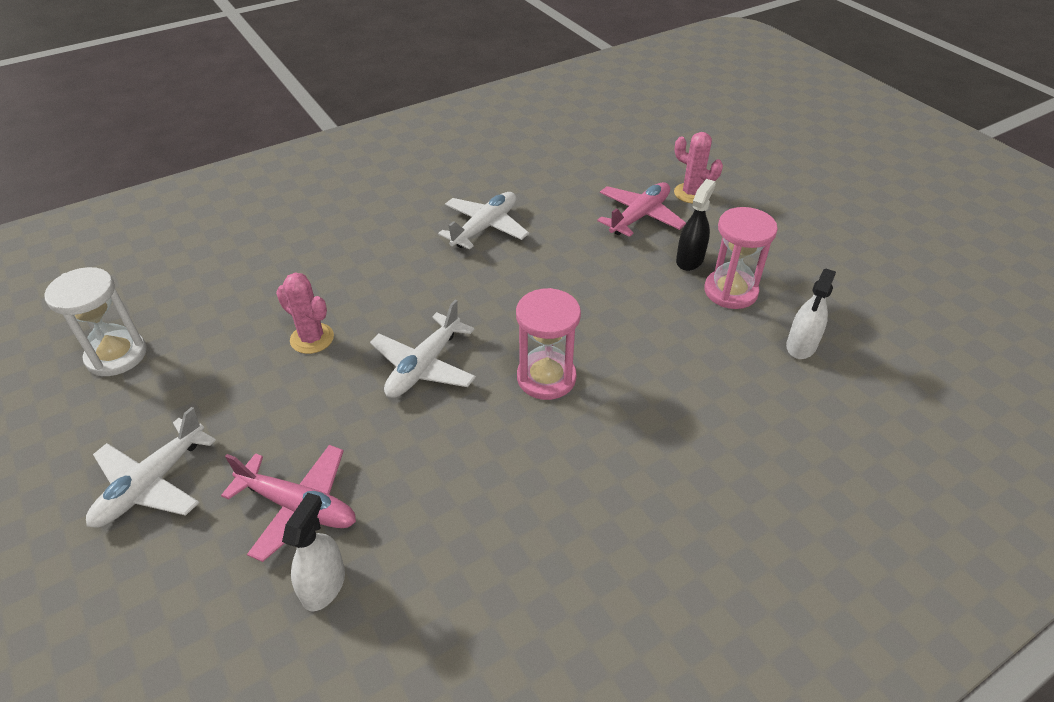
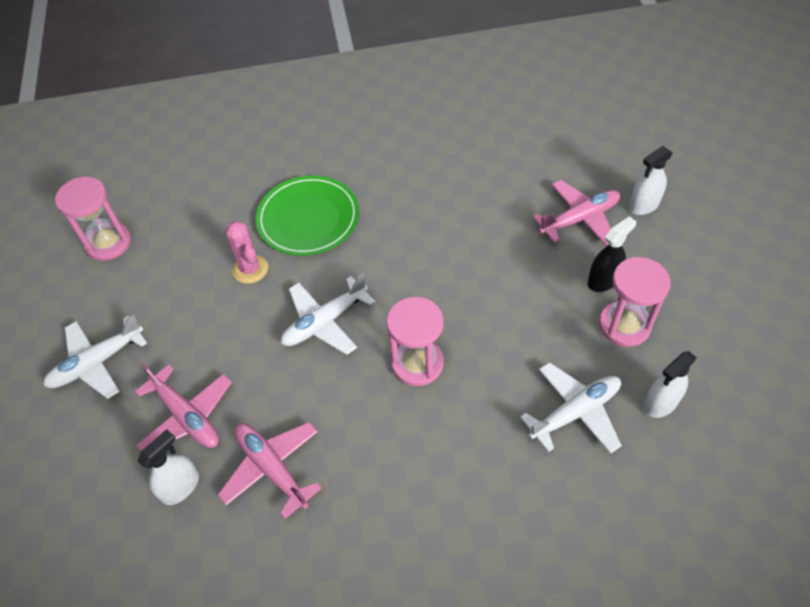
camera: 25 degrees right, 10 degrees up
(116, 355) = (108, 243): white hourglass -> pink hourglass
(358, 277) = (308, 218): none -> green plate
(432, 528) = (272, 468): none -> pink plane
(485, 227) = (433, 195): white plane -> white plane (575, 412)
(691, 193) = (643, 205): pink cactus -> white spray bottle

